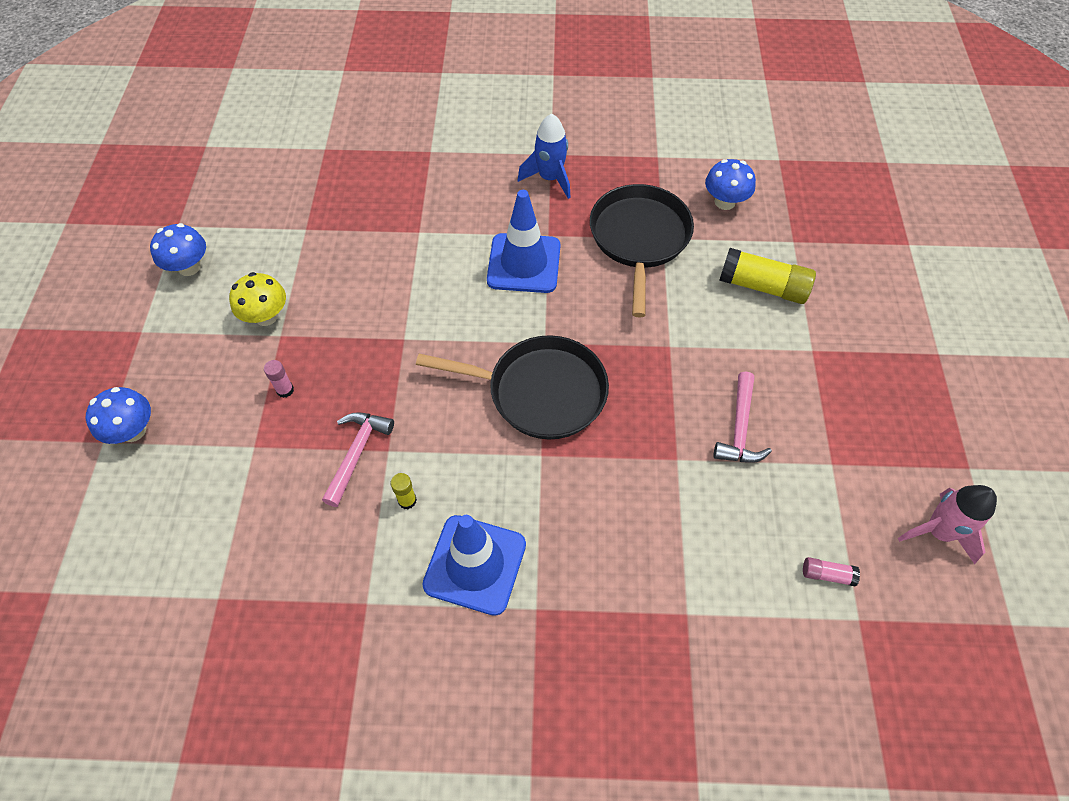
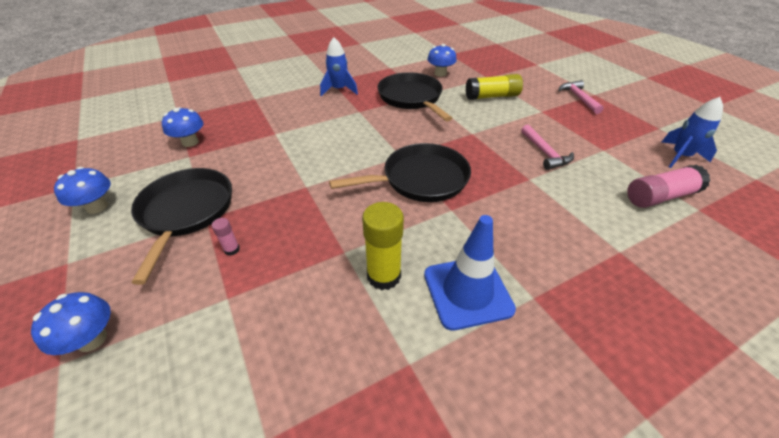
camera: 30 degrees left, 15 degrees down
(266, 316) = (186, 212): yellow mushroom -> black pan
(317, 204) = (190, 142): none -> blue mushroom
(357, 453) = (321, 264): pink hammer -> pink hammer (578, 98)
(407, 500) = (384, 276): yellow glue stick -> yellow glue stick, size x2.12
(524, 263) = (355, 127): blue traffic cone -> none
(827, 574) = (660, 196): pink glue stick -> pink glue stick, size x2.12
(938, 531) = (680, 156): pink rocket -> blue rocket

